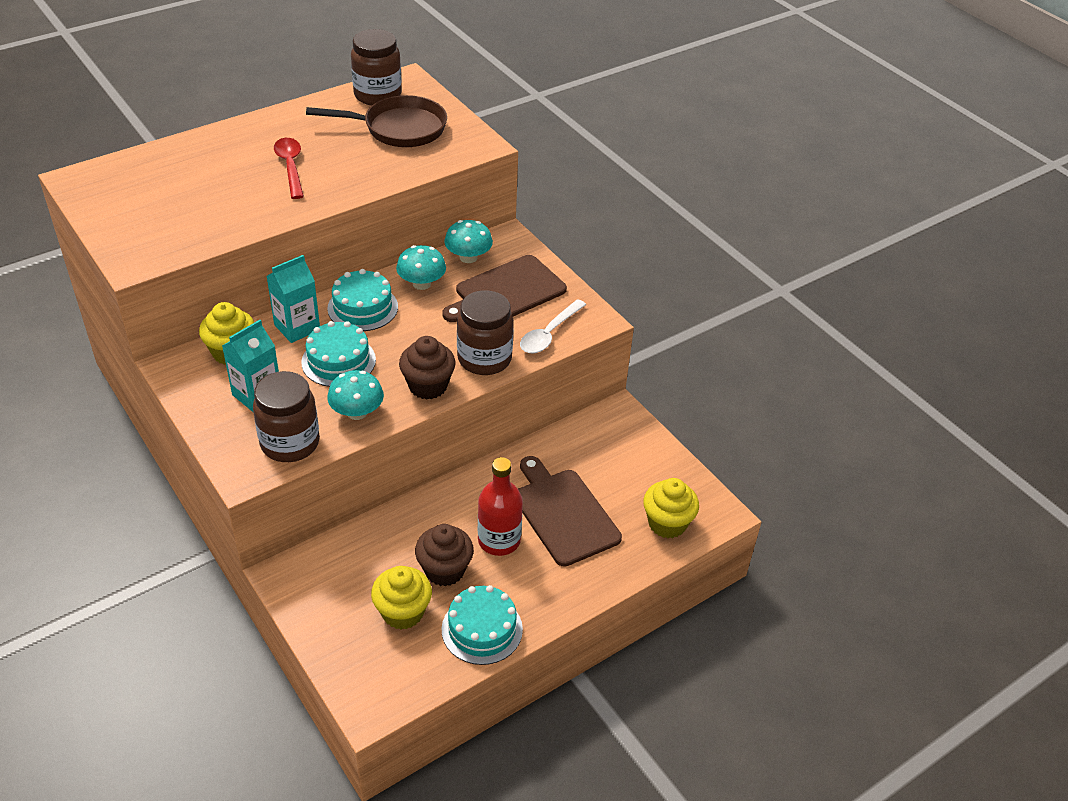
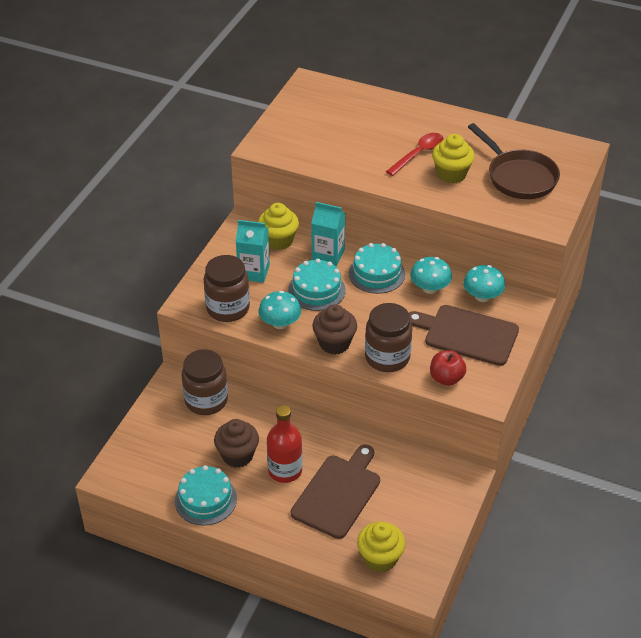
camera: 60 degrees right, 0 degrees up
(377, 95) = (545, 147): brown jar -> brown jar (206, 400)
(403, 612) = (188, 453): yellow cupcake -> yellow cupcake (451, 174)
(549, 334) = (446, 378): white spoon -> red apple

